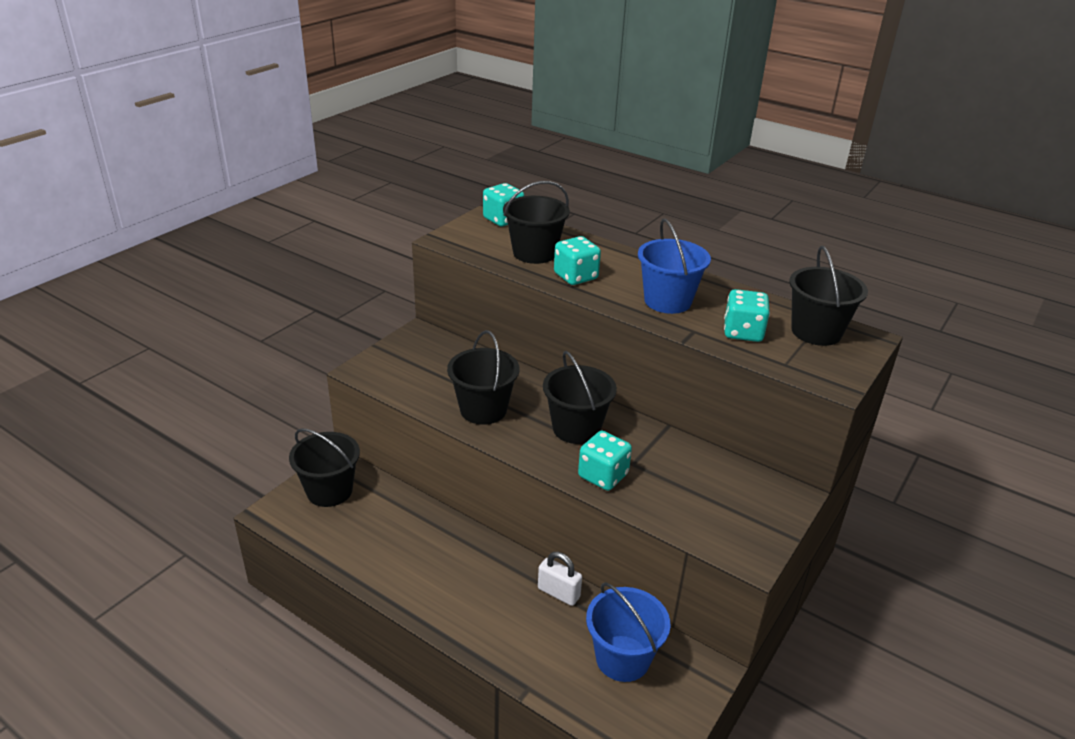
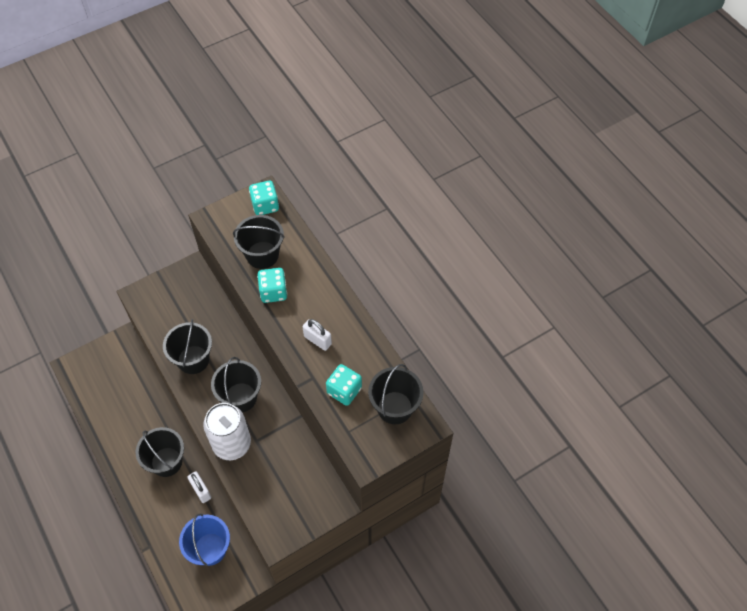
camera: 25 degrees right, 25 degrees up
(329, 491) = (110, 361): black bucket -> black bucket (166, 462)
(603, 476) = (232, 444): turquoise dice -> white can
(667, 301) = (317, 340): blue bucket -> white padlock

